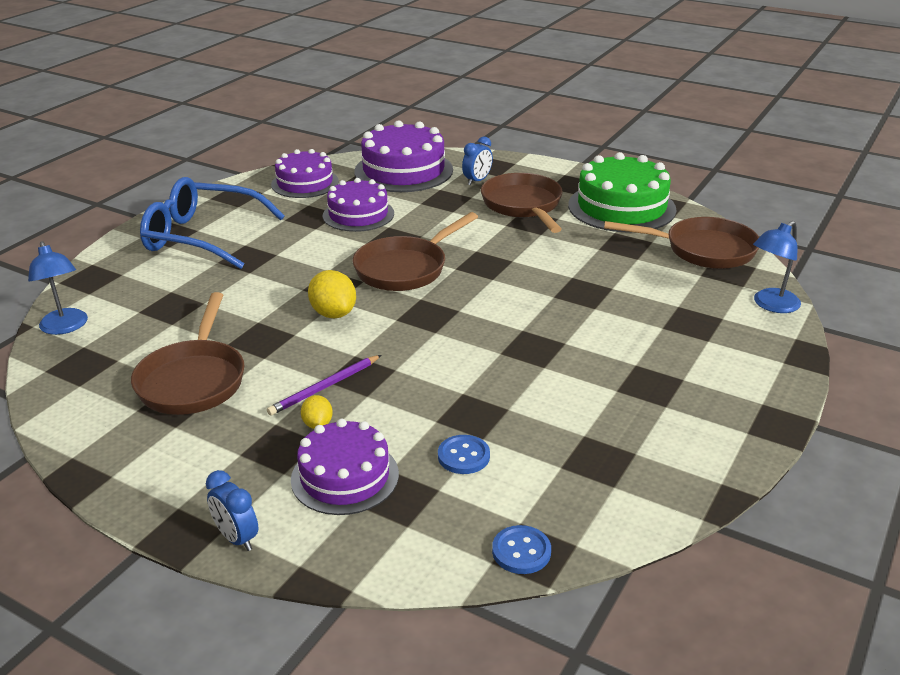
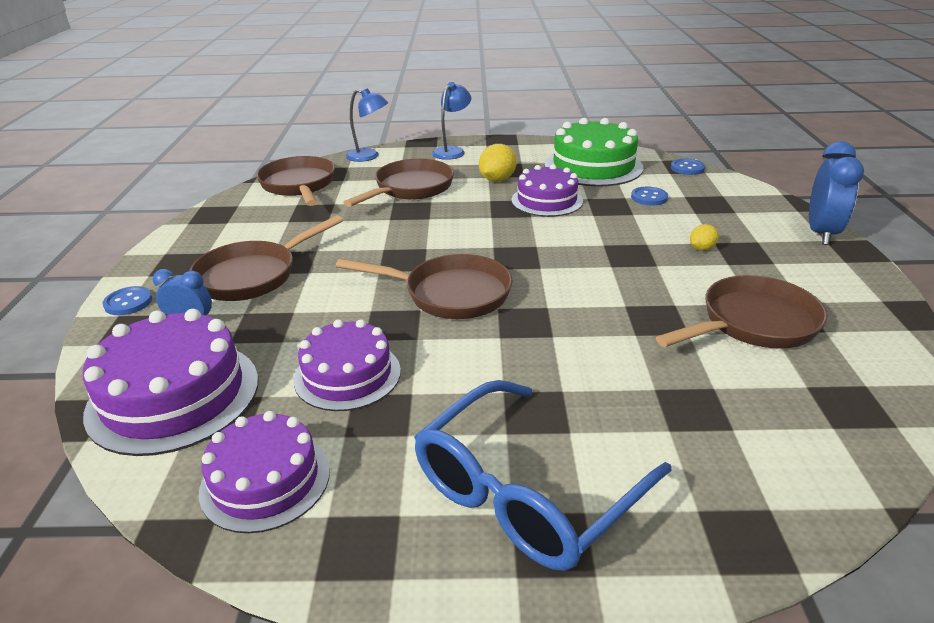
camera: 120 degrees left, 0 degrees up
(65, 327) = (839, 471): blue lamp -> blue lamp (452, 151)
(202, 237) = (526, 492): blue glasses -> blue glasses turned 60 degrees clockwise
(237, 538) = (821, 233): blue clock -> blue clock, size x1.70
(324, 387) = (664, 262): purple pencil -> none
(333, 313) = (570, 299): yellow lemon -> yellow lemon (497, 180)
(345, 476) = (724, 222): purple cake -> purple cake (547, 200)
(529, 166) = (128, 302): none -> blue button
(621, 207) = (229, 229): green cake -> green cake (593, 166)
(641, 305) = (410, 188): none -> brown pan

